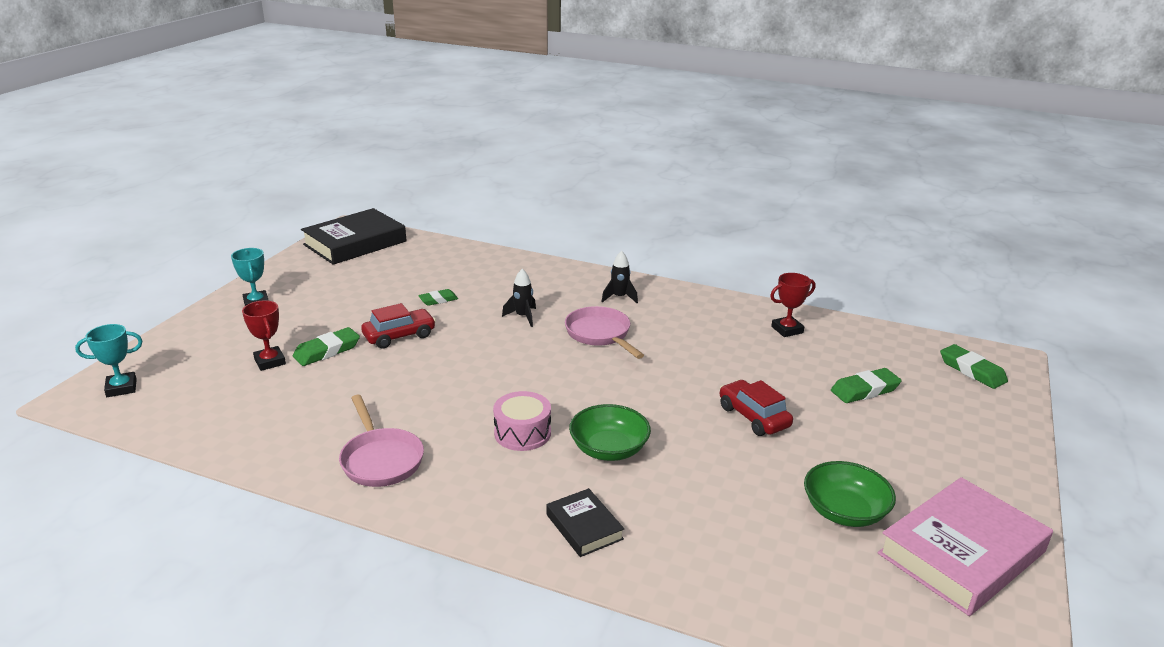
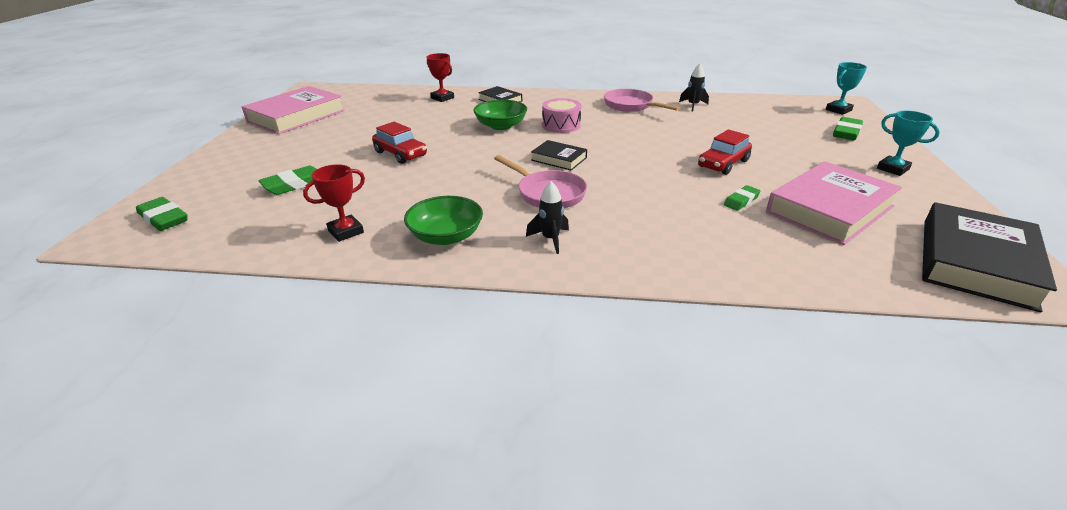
camera: 165 degrees right, 5 degrees up
(270, 361) = (783, 134): red trophy -> red trophy (442, 98)
(327, 351) = (758, 145): green eraser -> green eraser (846, 132)
(381, 283) = (829, 209): none -> pink book
(523, 317) = (637, 198): black rocket -> black rocket (693, 105)
(564, 373) = (559, 159): none -> black book
(844, 511) = (354, 121): green bowl -> green bowl (446, 236)

